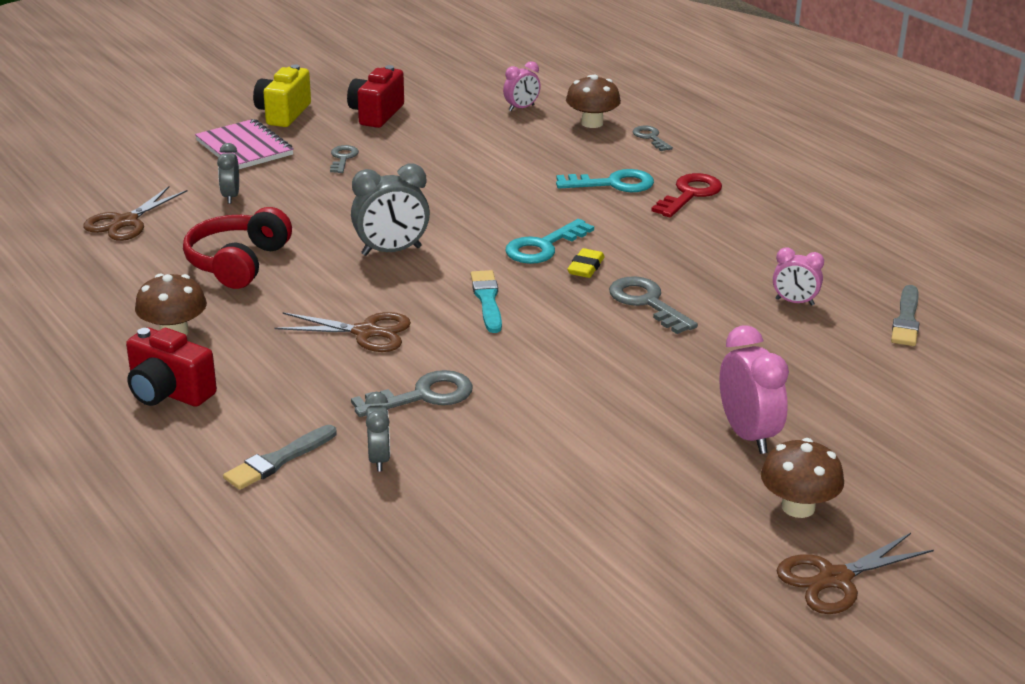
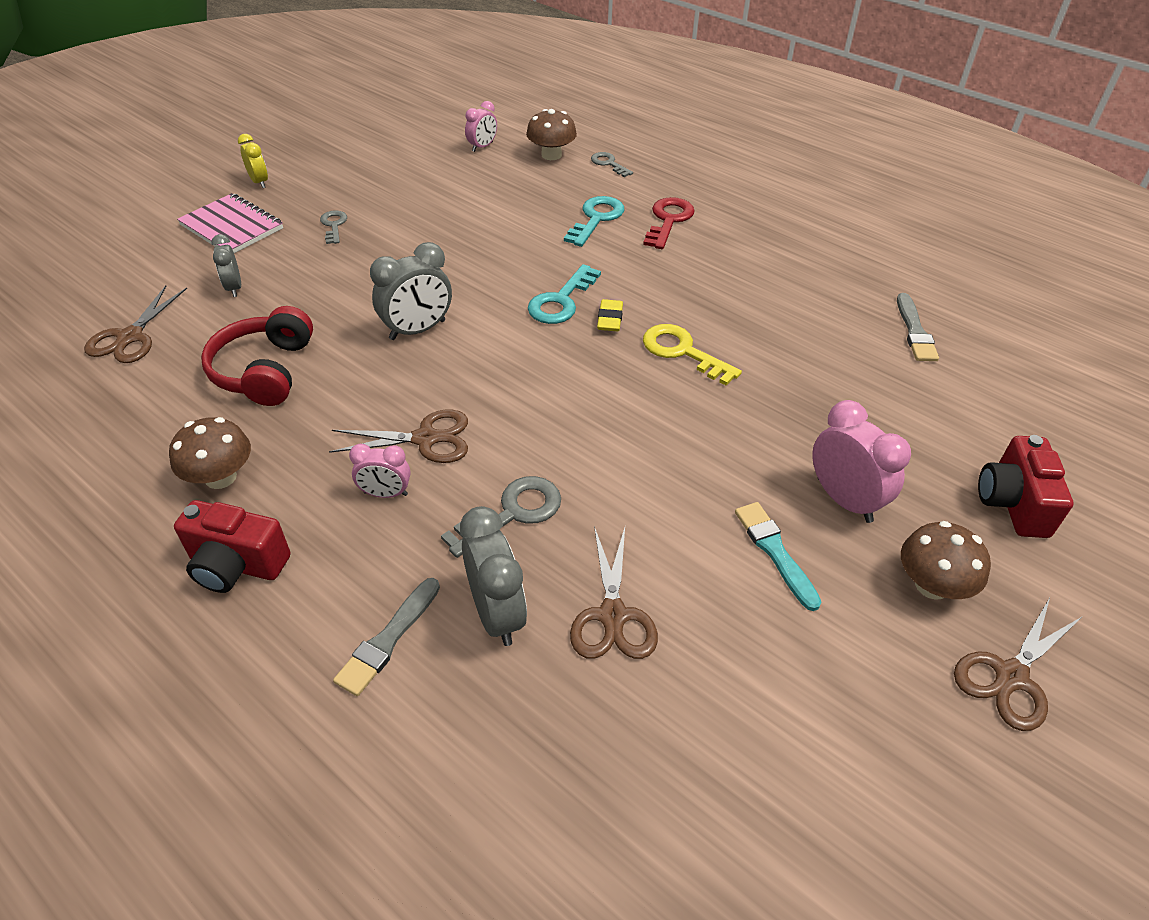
camera: 15 degrees left, 15 degrees up
(283, 114) = (259, 182): yellow camera -> yellow clock
(376, 114) = (350, 171): red camera -> red camera (1012, 503)
(379, 459) = (497, 613): grey clock -> grey clock, size x1.66
(482, 478) = (613, 616): none -> brown scissors
(487, 300) = (532, 375): turquoise brush -> turquoise brush (775, 551)
(613, 184) = (596, 219): turquoise key -> turquoise key turned 45 degrees counterclockwise
(647, 303) = (683, 352): grey key -> yellow key
(794, 302) = (812, 328): pink clock -> pink clock (385, 494)

